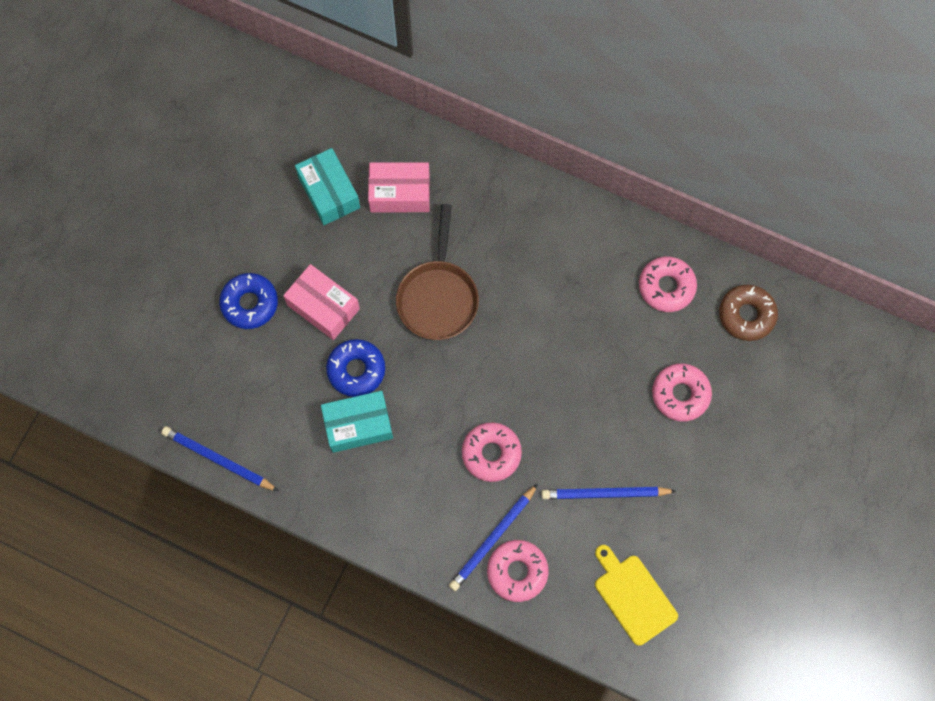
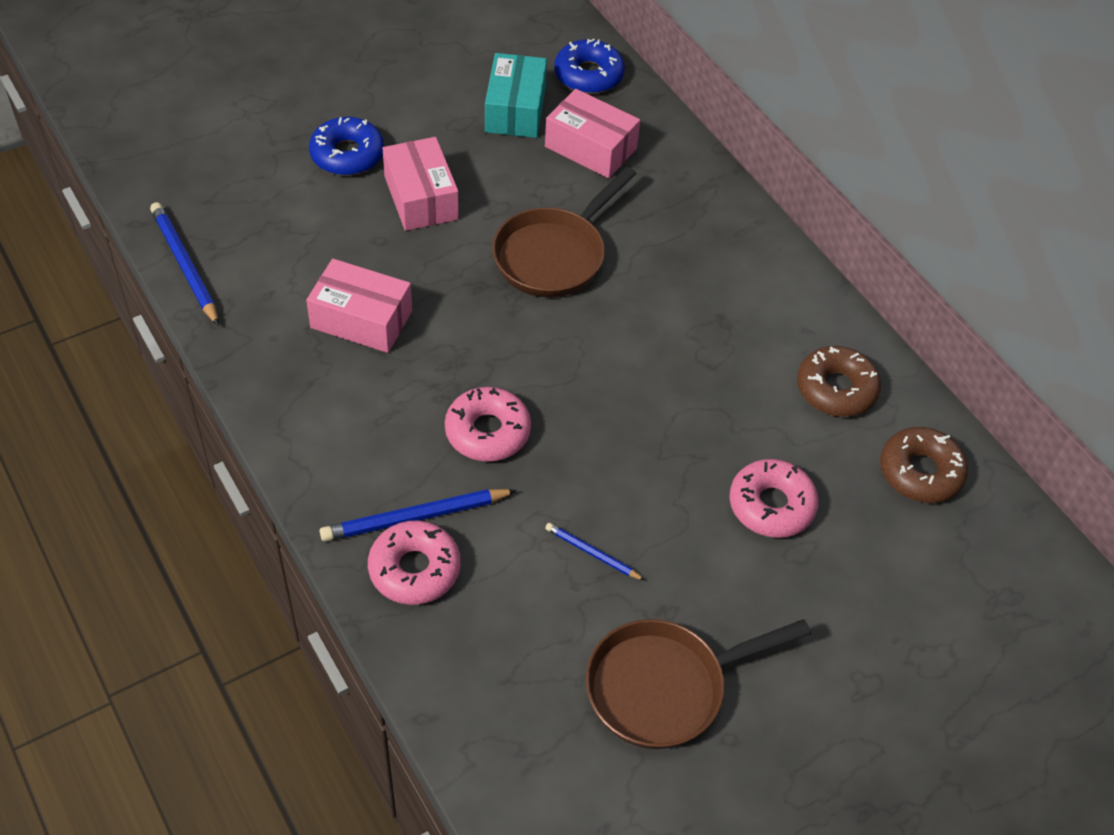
camera: 30 degrees right, 20 degrees down
(356, 370) = (405, 270): blue donut -> blue donut (588, 75)
(358, 425) = (361, 319): turquoise box -> pink box
(605, 493) = (592, 553): blue pencil -> blue pencil, size x0.57
(633, 596) = (537, 688): yellow cutting board -> none
(666, 287) = (836, 389): pink donut -> brown donut
(697, 550) = (664, 687): none -> brown pan

